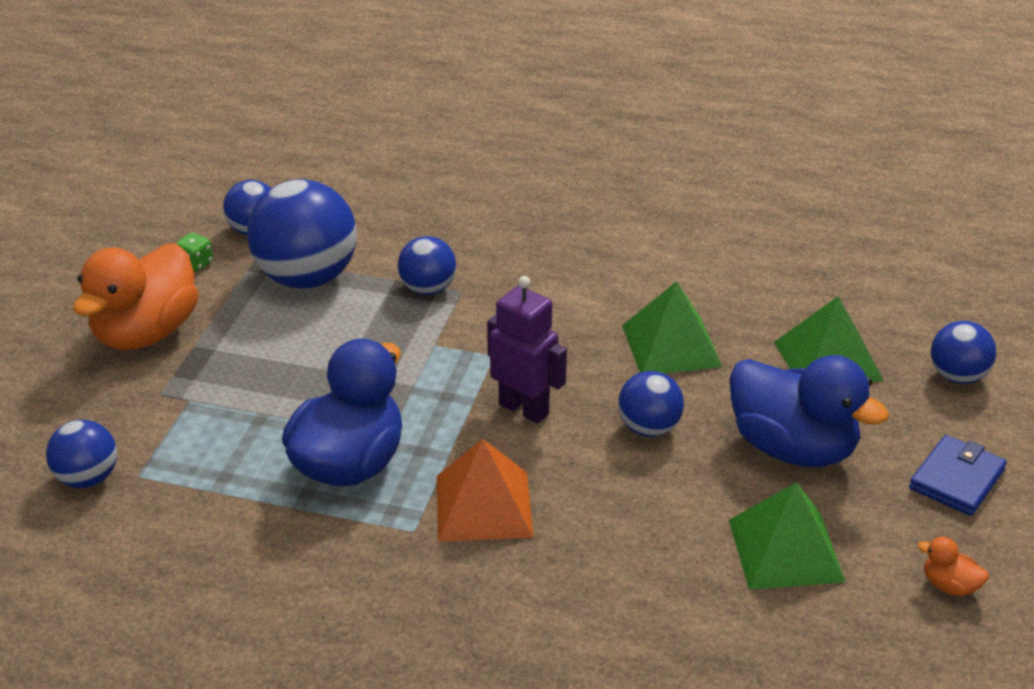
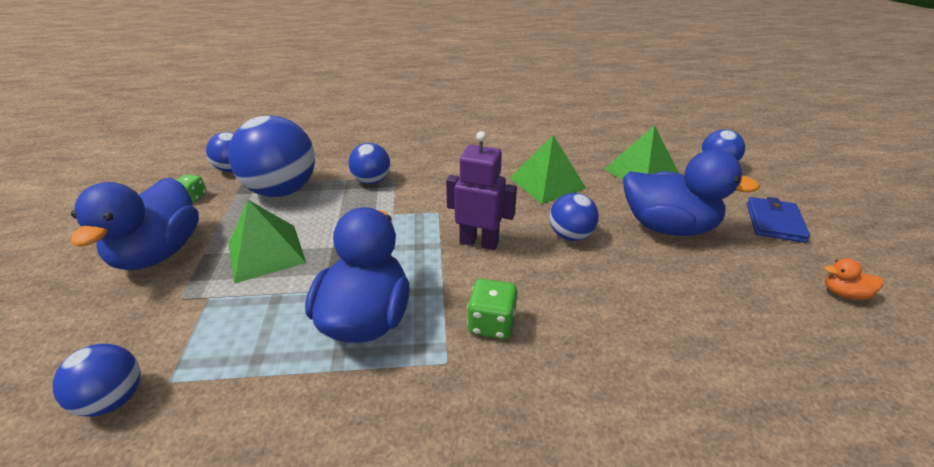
camera: 20 degrees left, 0 degrees up
(146, 333) = (159, 253): orange duck -> blue duck
(483, 506) = (491, 323): orange pyramid -> green dice
(785, 550) = (724, 297): green pyramid -> green pyramid (266, 252)

